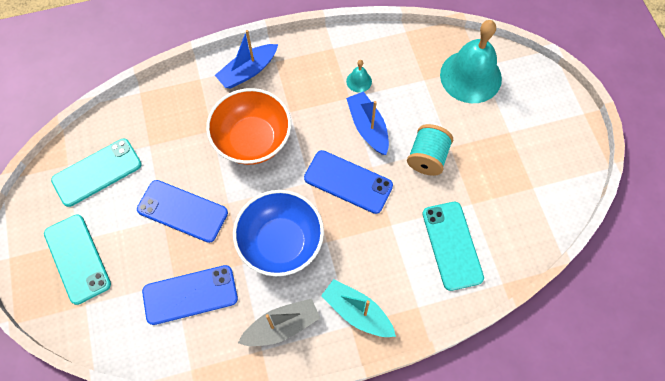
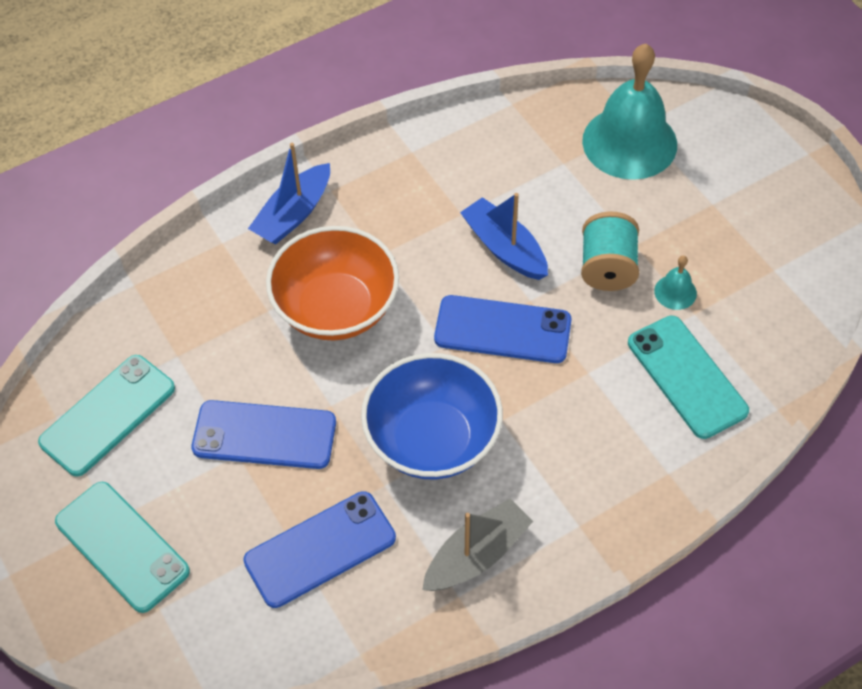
camera: 15 degrees left, 10 degrees down
(357, 312) = (582, 504): turquoise boat -> none
(359, 81) = (467, 188): turquoise bell -> turquoise bell (675, 292)

